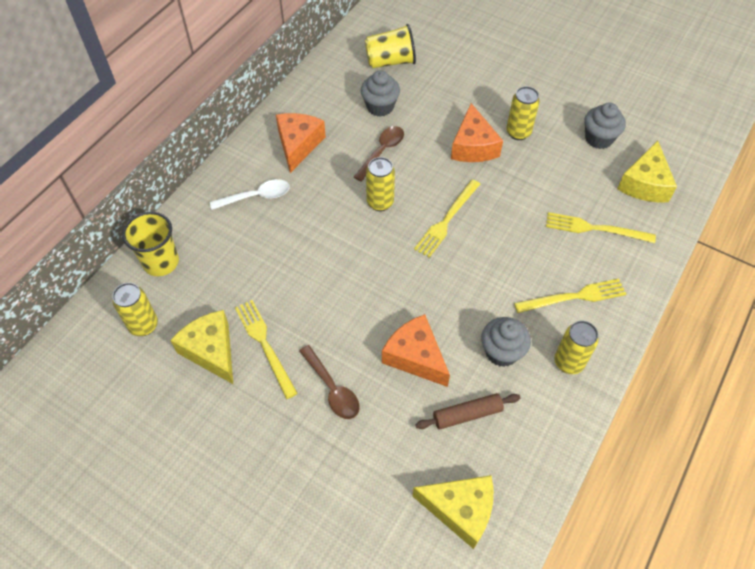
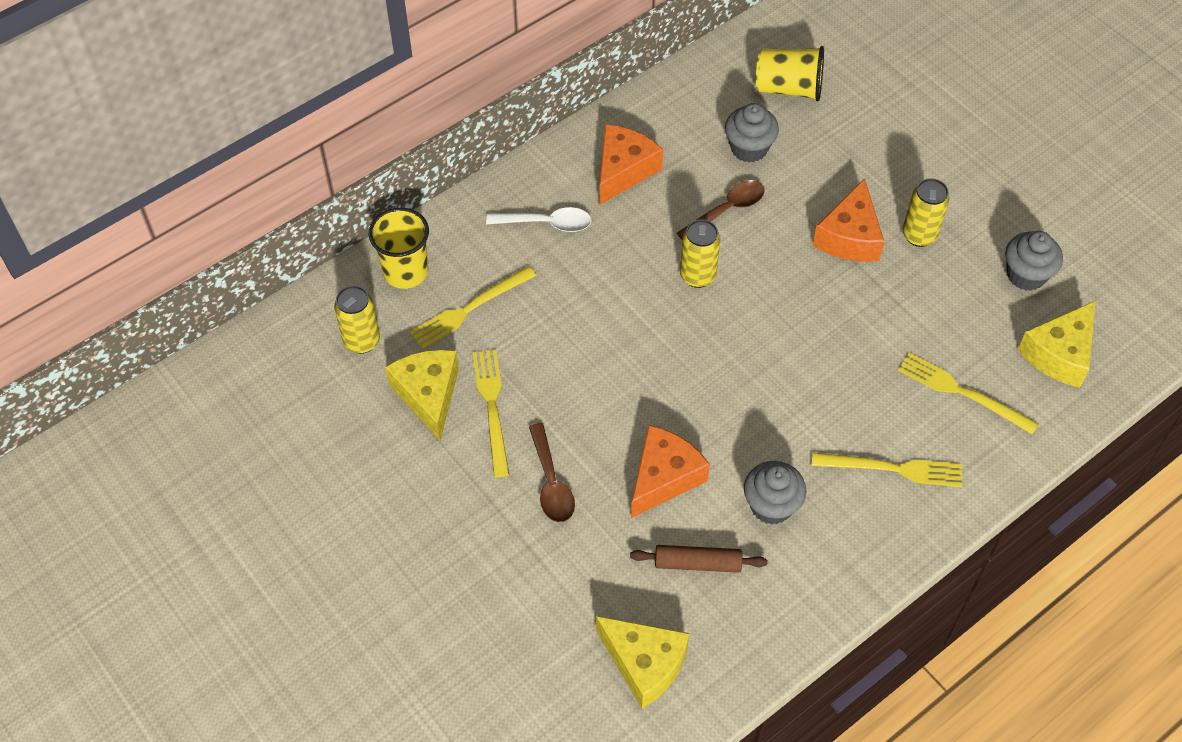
camera: 20 degrees right, 0 degrees up
(415, 356) = (664, 477): orange cheese -> orange cheese turned 60 degrees clockwise
(447, 219) = (774, 323): yellow fork -> yellow fork (470, 308)
(568, 362) = (849, 544): yellow can -> none

